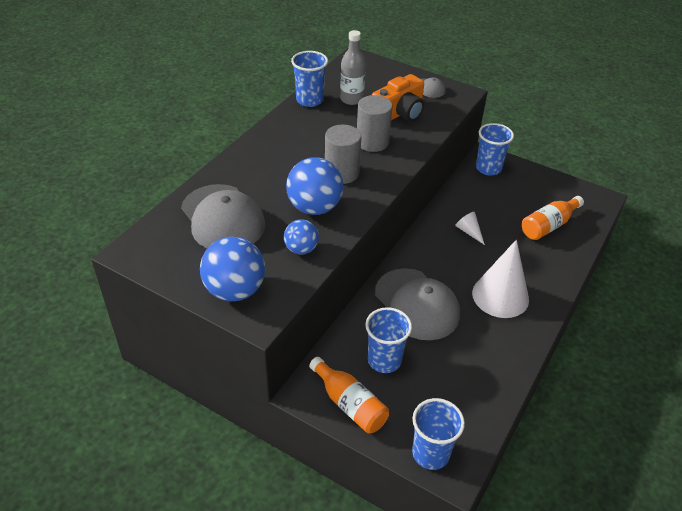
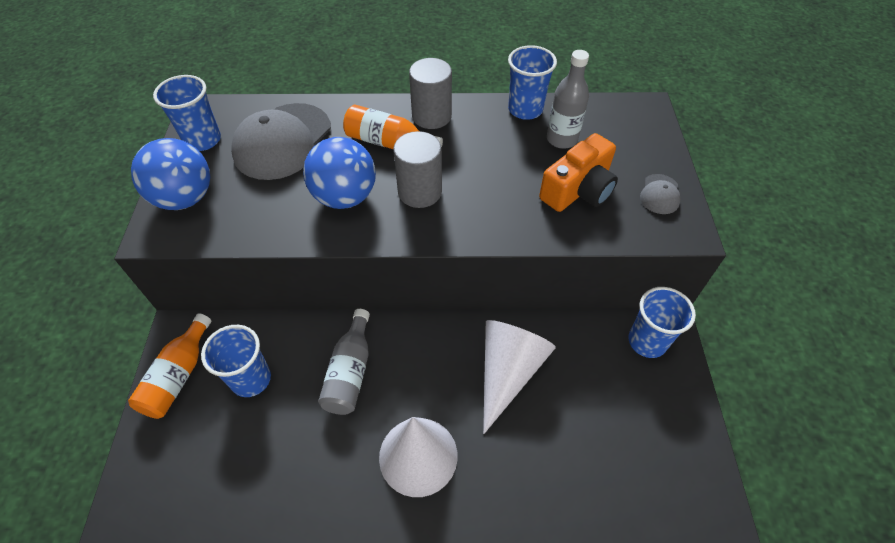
camera: 60 degrees right, 10 degrees up
(301, 249) = (272, 217): blue ball -> none
(372, 142) = (498, 191): grey cylinder -> grey cylinder (431, 116)
(399, 113) = (578, 190): orange camera -> orange camera turned 60 degrees counterclockwise
(417, 304) = (350, 372): grey cap -> grey bottle
(430, 453) = (140, 483): blue cup -> blue cup (203, 140)
(469, 232) = (508, 372): white cone -> white cone, size x2.20
(548, 225) = (594, 462): orange bottle -> orange bottle (389, 143)

